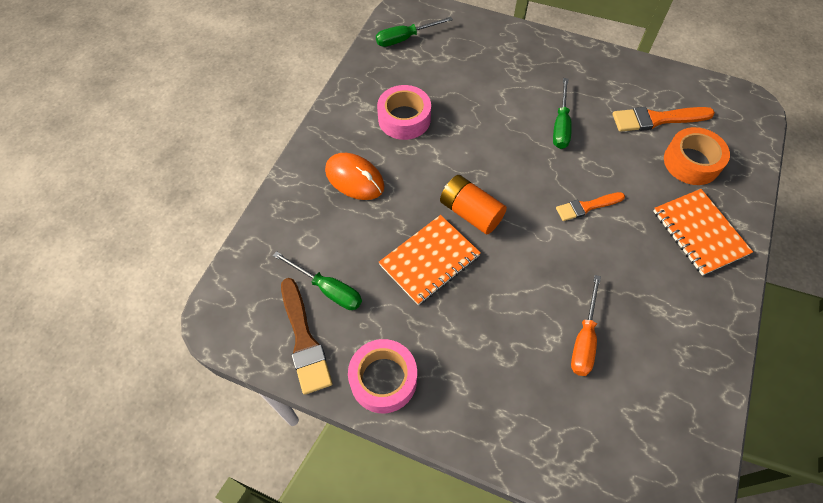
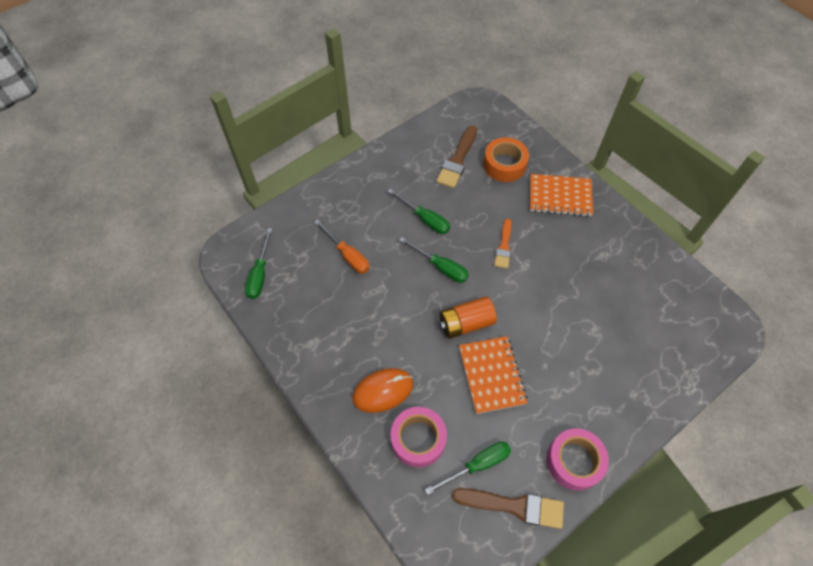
camera: 60 degrees left, 0 degrees up
(404, 119) = (346, 321): pink tape -> pink tape (418, 439)
(517, 163) = (441, 267): none -> green screwdriver
(584, 339) = (603, 311): orange screwdriver -> orange screwdriver (347, 255)
(657, 119) = (457, 160): orange brush -> brown brush

